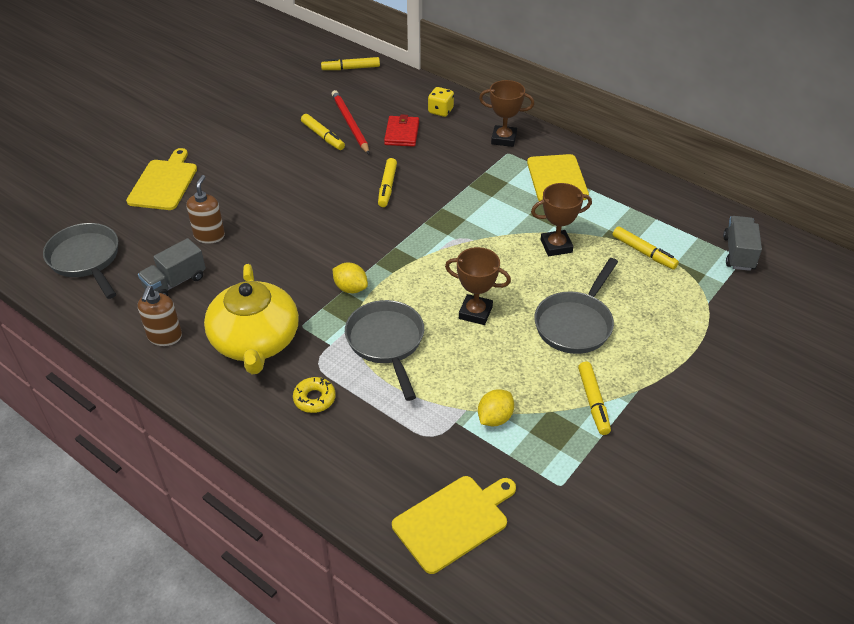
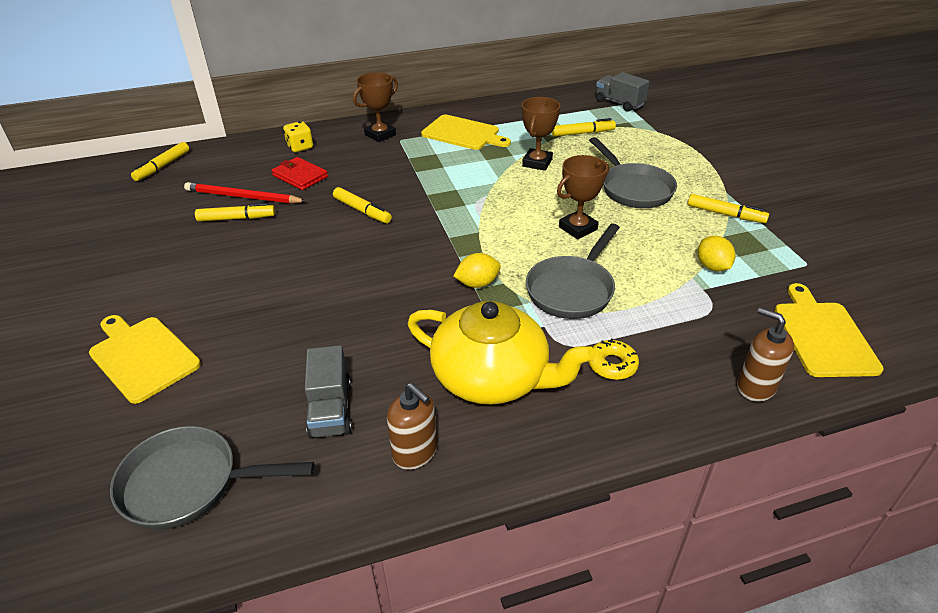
camera: 55 degrees left, 5 degrees down
(209, 235) = (284, 352): brown soap dispenser -> brown soap dispenser (755, 387)
(386, 342) = (572, 290): grey pan -> grey pan turned 75 degrees counterclockwise

